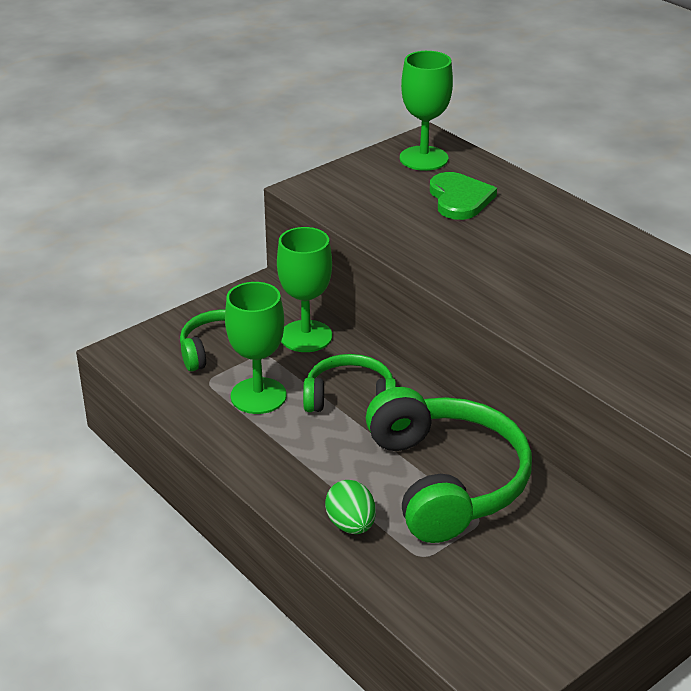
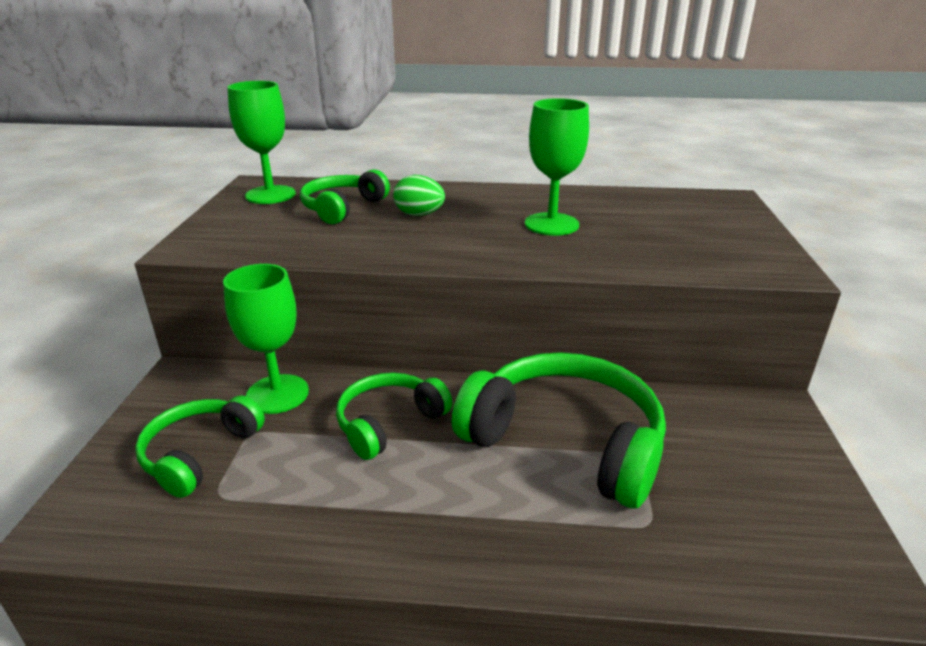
camera: 45 degrees left, 5 degrees down
(258, 396) = (296, 476): green goblet -> green goblet (551, 224)
(351, 525) = (555, 542): green egg -> green egg (419, 215)
(459, 199) = (343, 208): green heart -> green headphones

